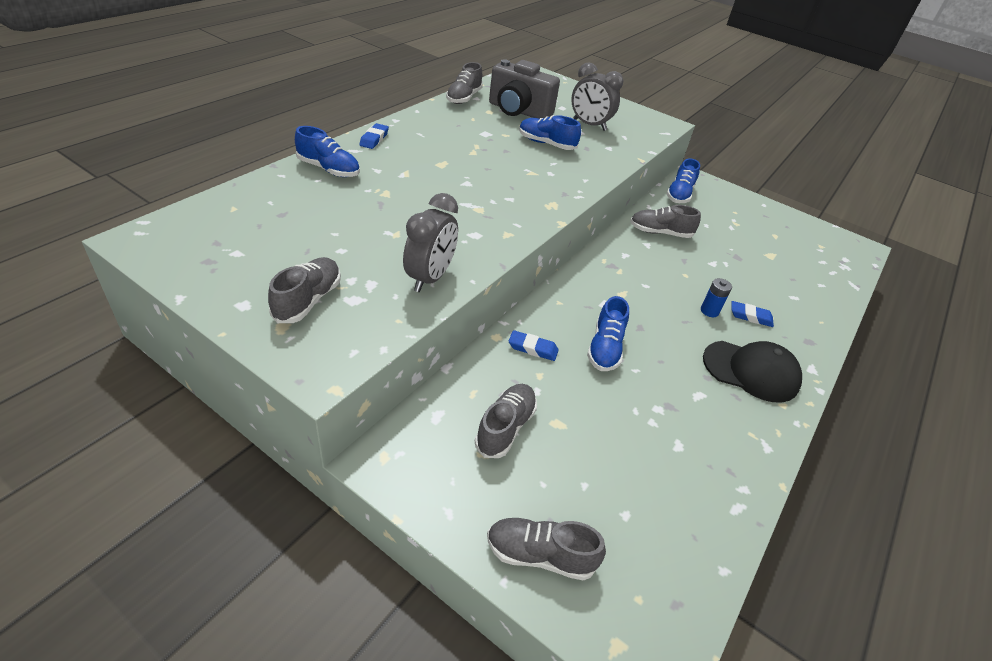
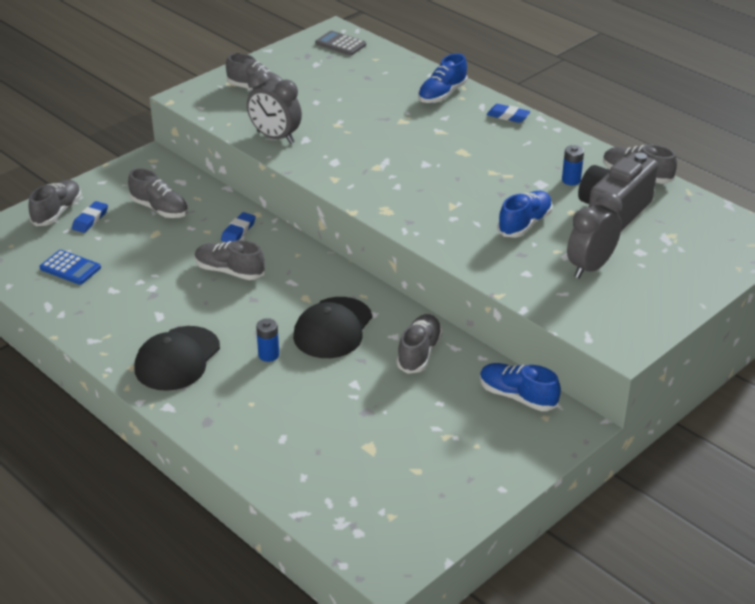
camera: 105 degrees right, 5 degrees down
(182, 234) = (340, 44): none -> grey calculator
(477, 121) = (571, 180): none -> blue battery
(605, 348) = (229, 271): blue shoe -> grey shoe
(655, 276) = (333, 328): none -> black cap
(658, 502) = (70, 268): none -> blue calculator
(750, 317) = (254, 385): blue eraser -> blue eraser (90, 220)

